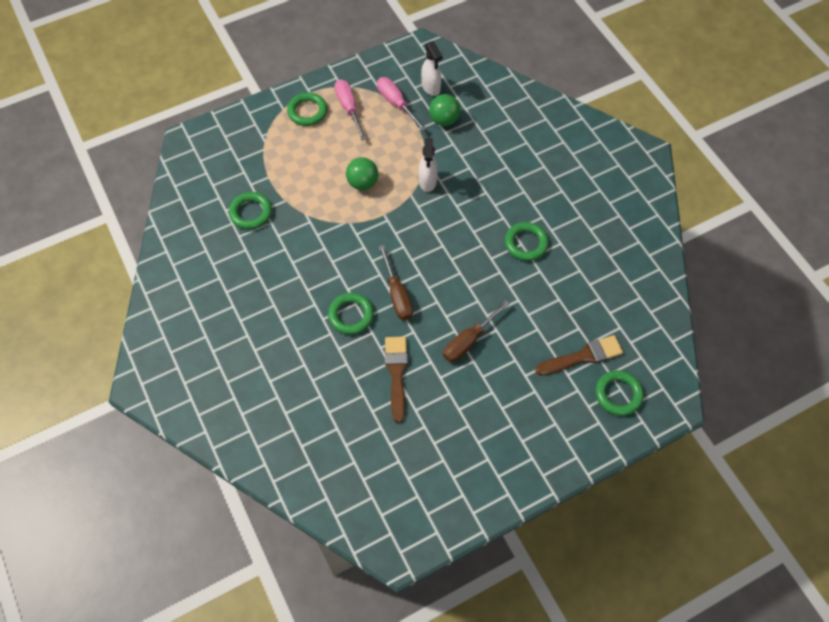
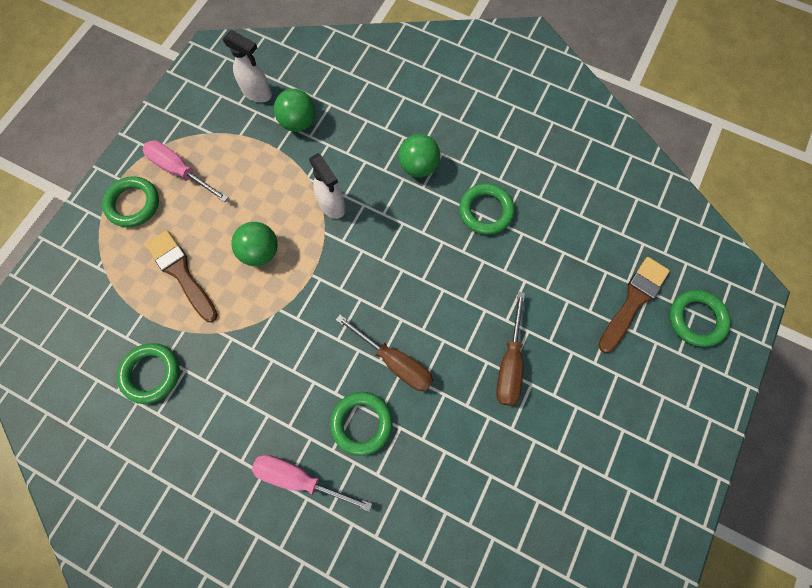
camera: 35 degrees left, 10 degrees up
(396, 103) = (232, 134): pink screwdriver -> pink screwdriver (299, 478)
(396, 373) = (463, 459): brown brush -> brown brush (181, 273)
(502, 191) = (418, 166): none -> green ball

